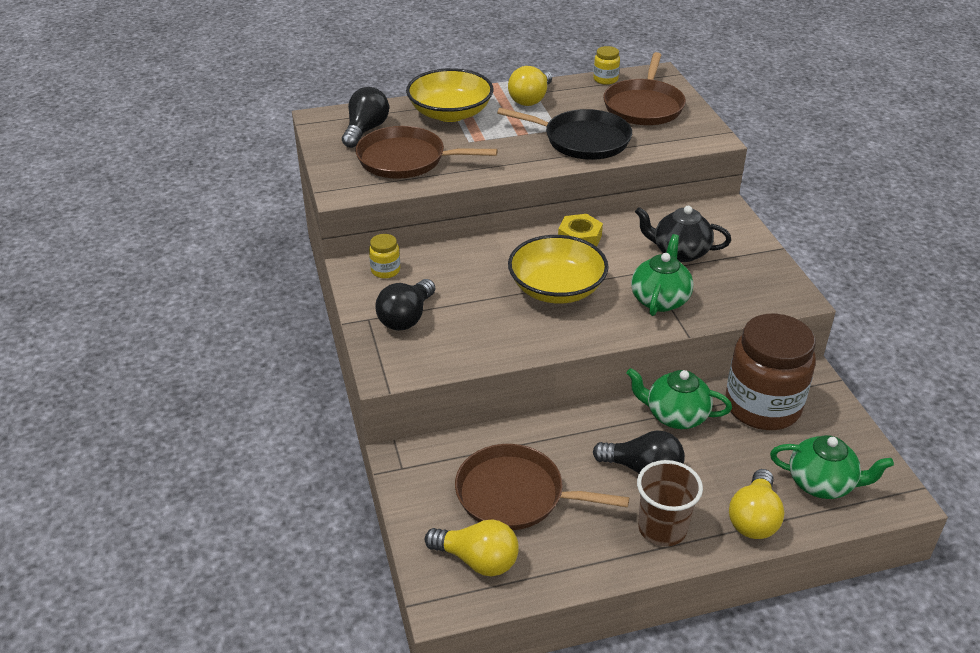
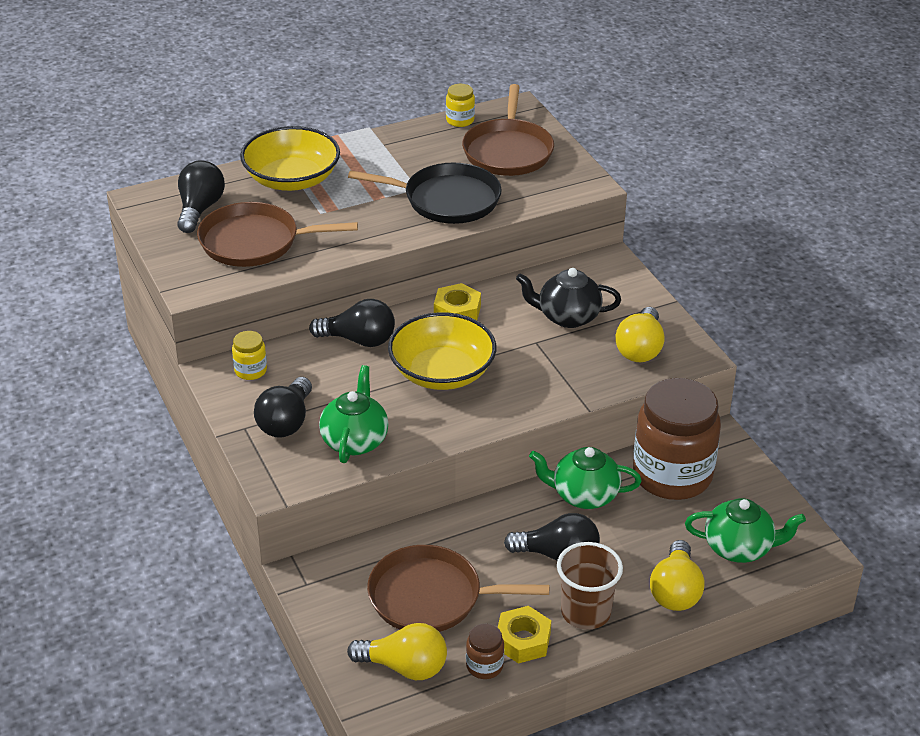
camera: 10 degrees left, 0 degrees up
(487, 254) = (359, 340): none -> black light bulb
(531, 99) = (380, 153): yellow light bulb -> yellow light bulb (640, 349)
(555, 569) = (484, 666): none -> brown jar
(596, 549) = (523, 640): none -> yellow nut
(660, 299) = (554, 373): green teapot -> green teapot (355, 440)

